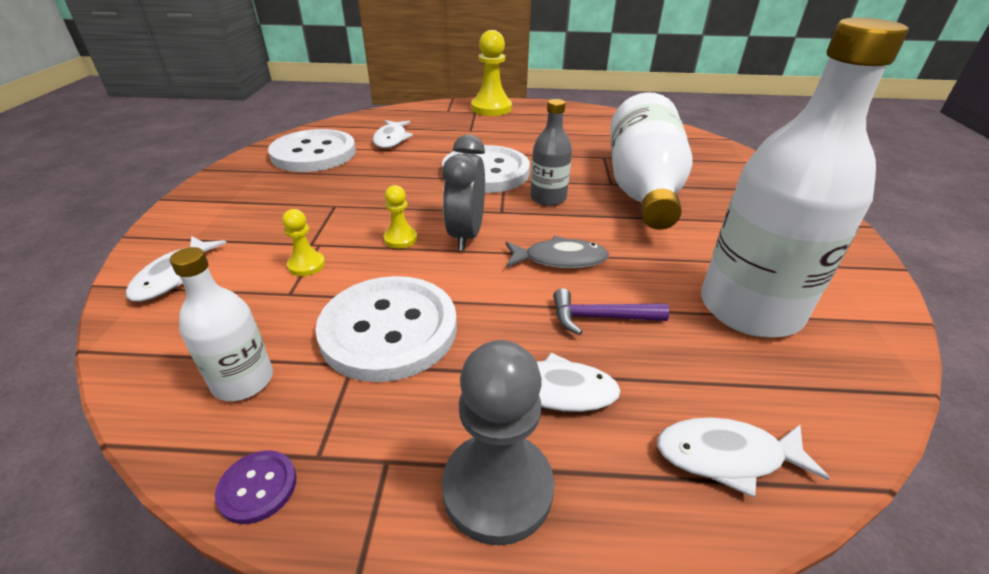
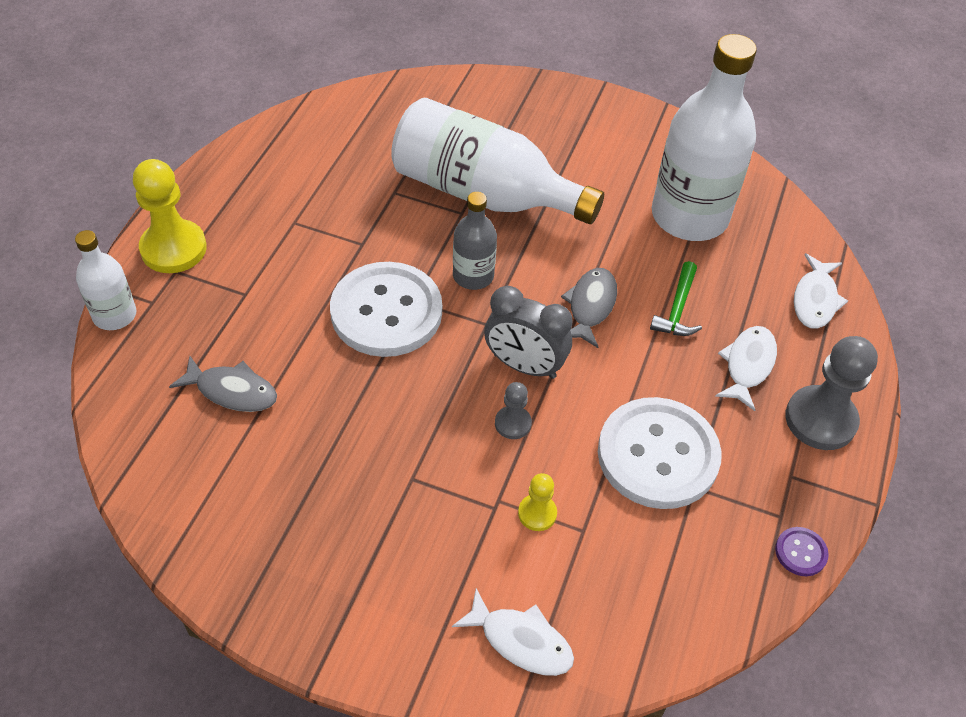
camera: 75 degrees left, 15 degrees up
(243, 381) = (697, 566): white bottle -> white bottle (114, 315)
(314, 153) = (237, 492): white button -> none
(391, 139) = (232, 391): white fish -> grey fish
(400, 239) = (513, 423): yellow pawn -> grey pawn
(600, 318) = (677, 309): purple hammer -> green hammer

